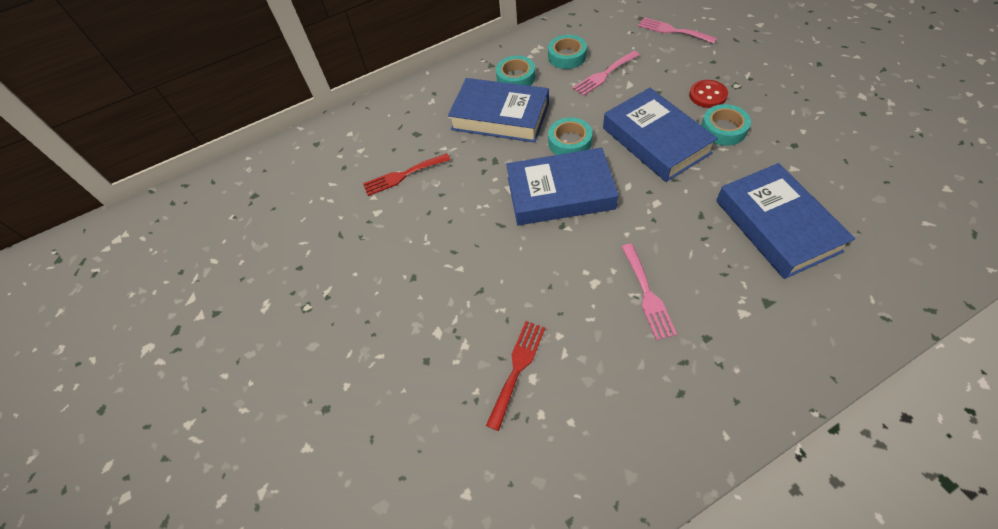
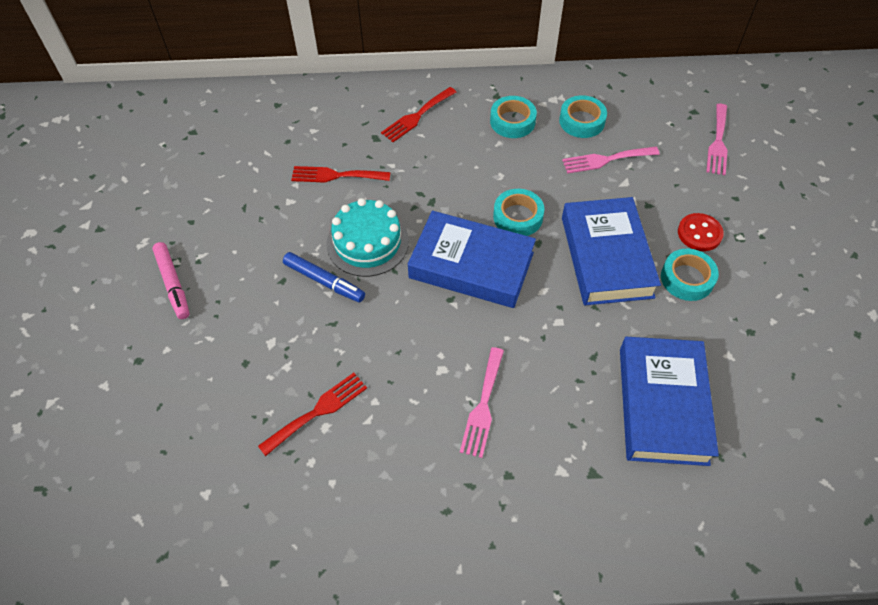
camera: 20 degrees right, 0 degrees up
(316, 326) = (173, 284): none -> pink marker
(439, 104) = (417, 116): none -> red fork
(450, 261) = (324, 281): none -> blue marker
(465, 214) = (367, 242): none -> turquoise cake
(500, 116) = (468, 157): blue book -> none
(673, 31) = (718, 142): pink fork -> pink fork turned 135 degrees counterclockwise

